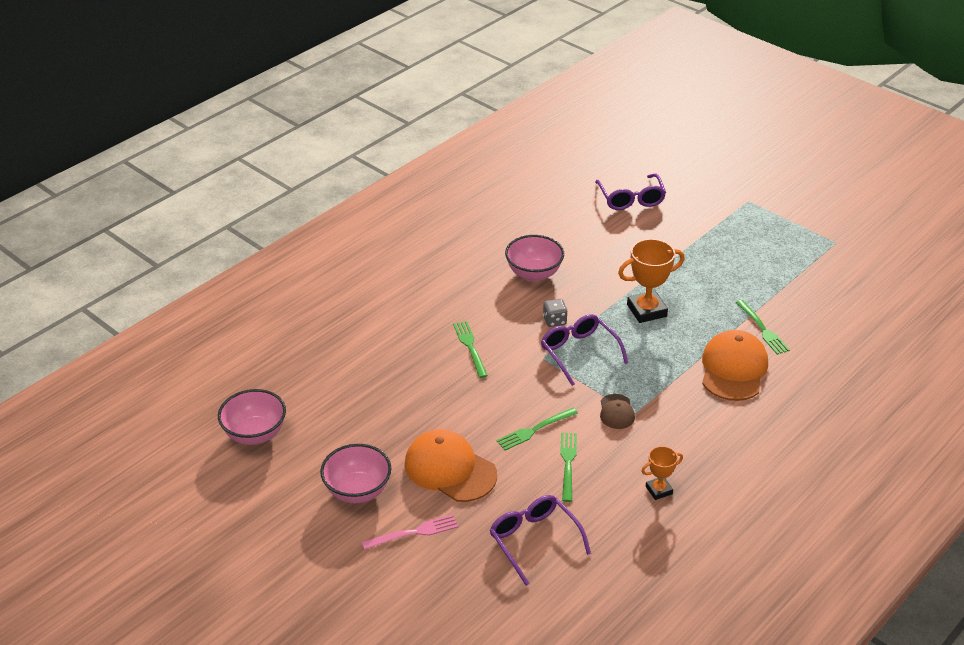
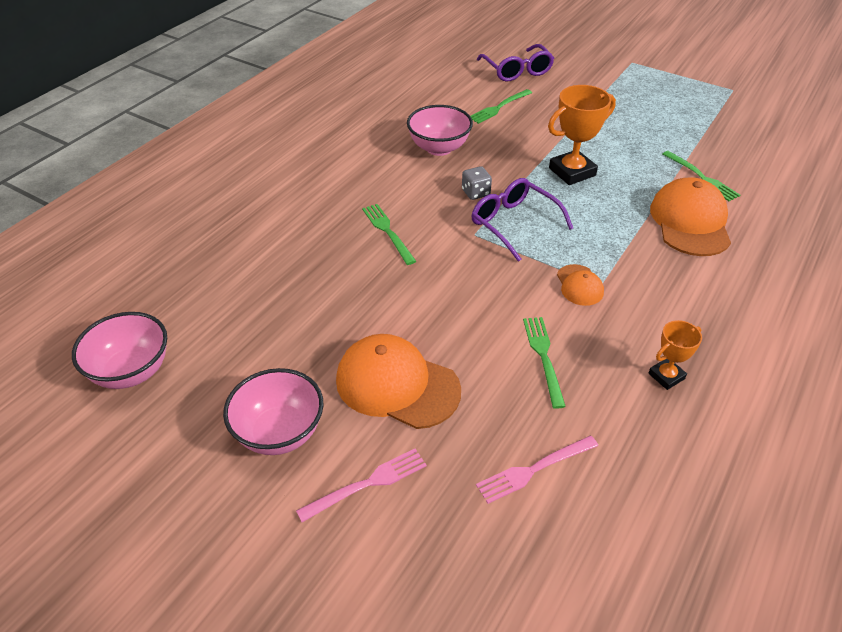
camera: 10 degrees left, 5 degrees up
(534, 430) = (489, 320): green fork -> green fork (498, 108)
(534, 540) = (533, 470): purple glasses -> pink fork
(616, 412) = (579, 285): brown cap -> orange cap

